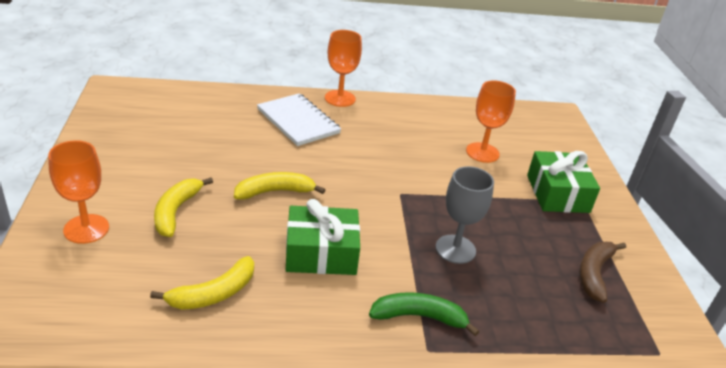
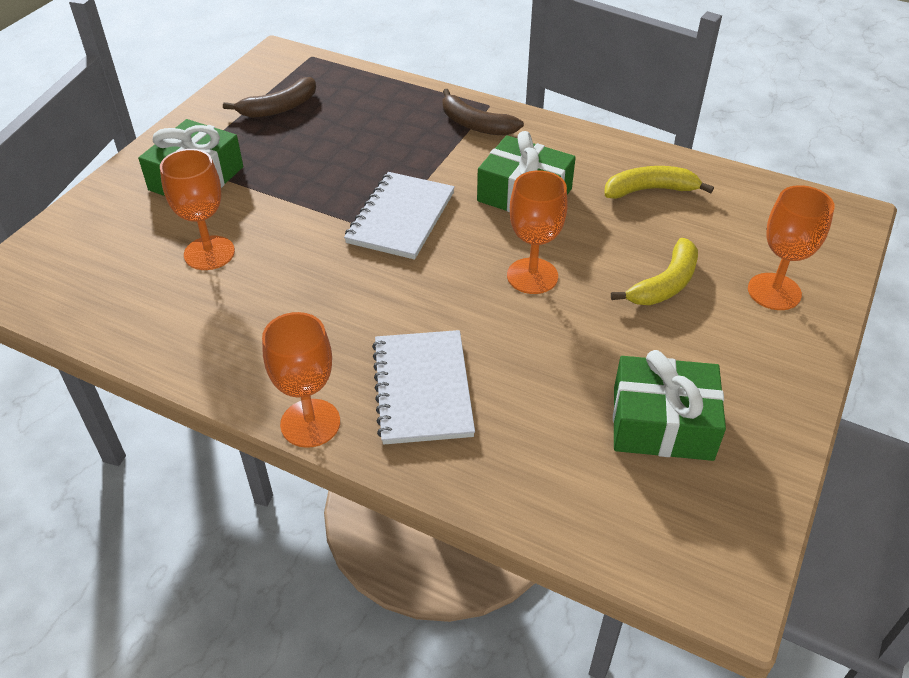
camera: 145 degrees left, 10 degrees up
(157, 136) = (662, 423): none -> green gift
(275, 192) = (532, 276): yellow banana -> orange goblet
(396, 206) = (401, 218): none -> white notebook
(419, 317) = (475, 124): green banana -> brown banana
(455, 249) = (384, 161): grey goblet -> none

